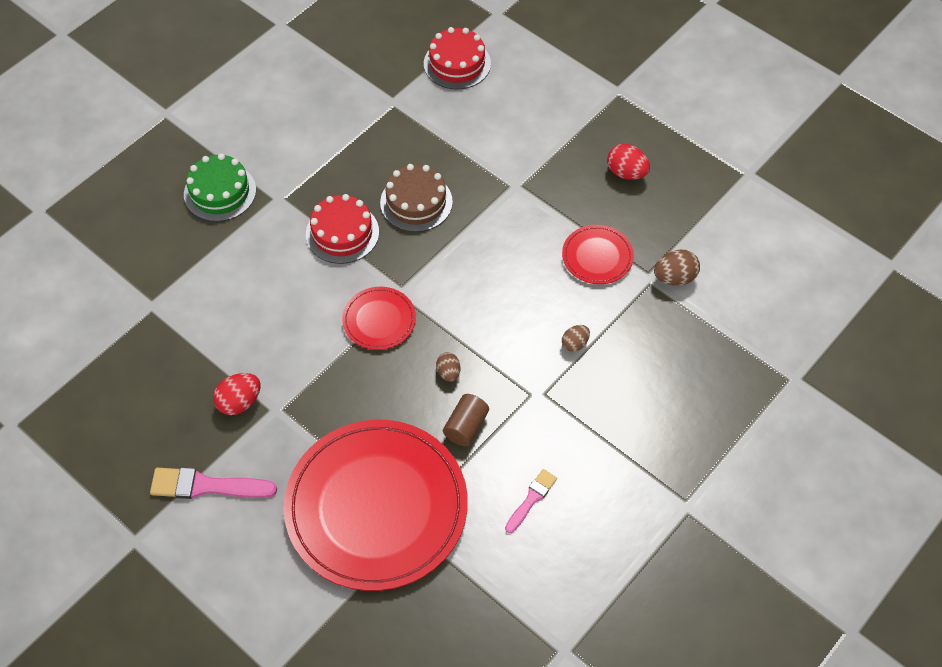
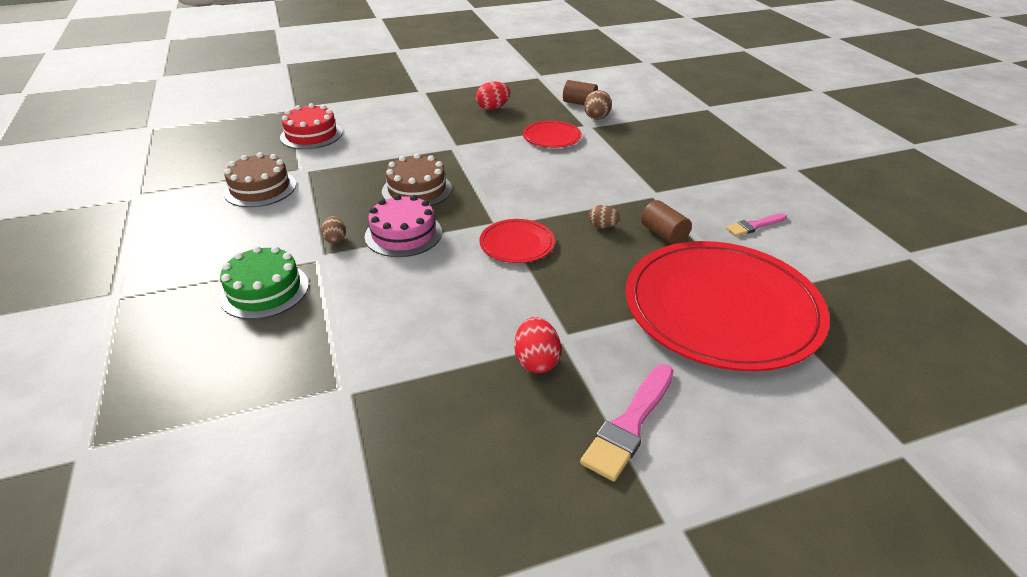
camera: 60 degrees left, 20 degrees down
(342, 233) = (403, 234): red cake -> pink cake
(344, 93) = (260, 188): none -> brown cake
(531, 499) = (754, 226): pink brush -> pink brush turned 90 degrees counterclockwise
(575, 344) = (620, 166): brown egg -> brown egg (335, 239)
(703, 245) = (579, 103): none -> brown cylinder

